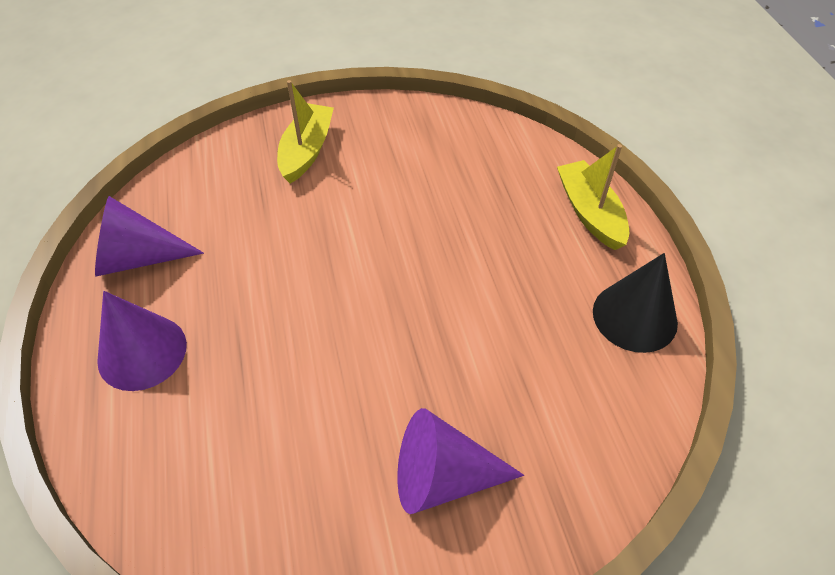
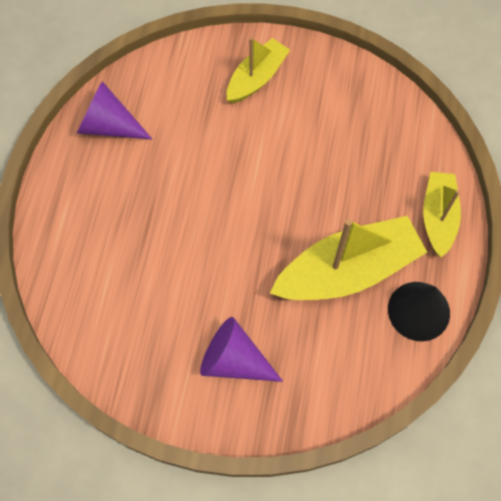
camera: 25 degrees right, 15 degrees up
(142, 352) = (89, 198): purple cone -> none
(525, 305) = (348, 270): none -> yellow boat

